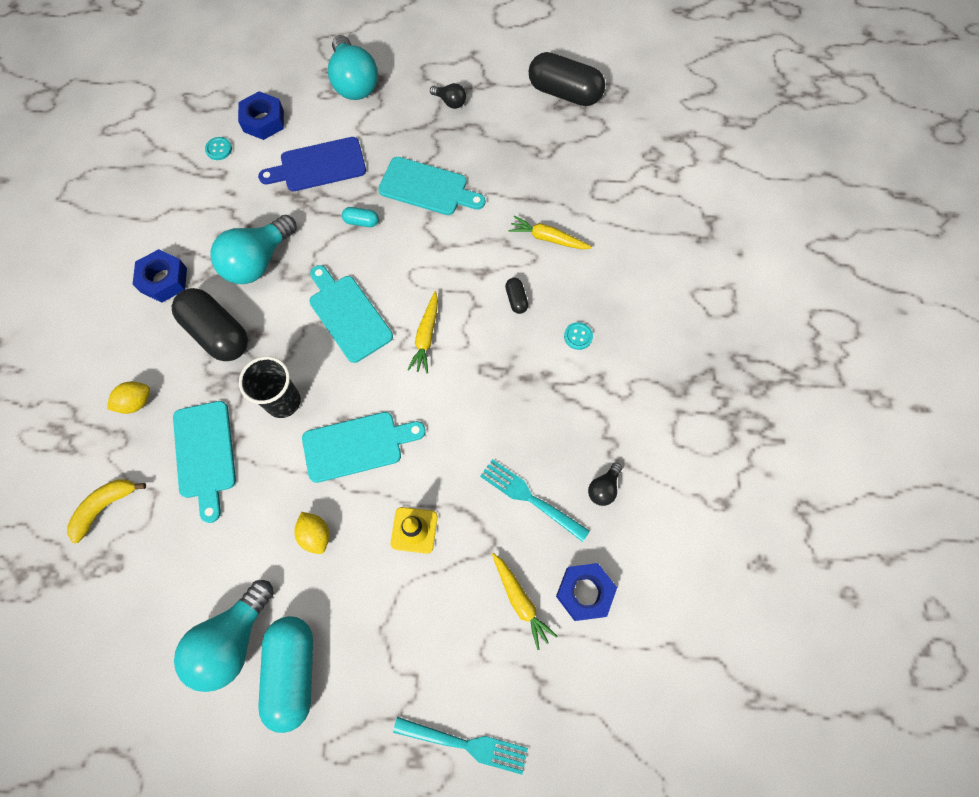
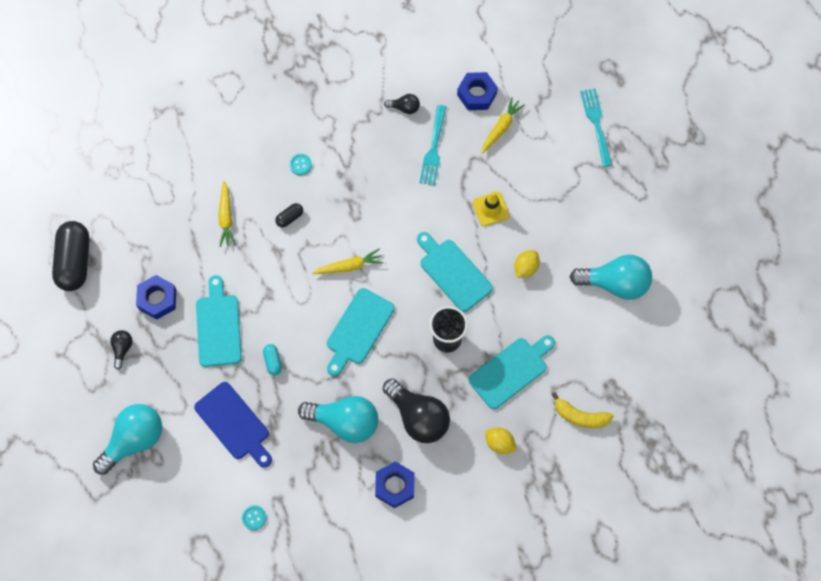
camera: 115 degrees left, 0 degrees up
(217, 333) = (418, 417): black capsule -> black light bulb
(263, 121) = (208, 496): blue nut -> blue nut (157, 299)
(293, 671) = (612, 238): turquoise capsule -> none

